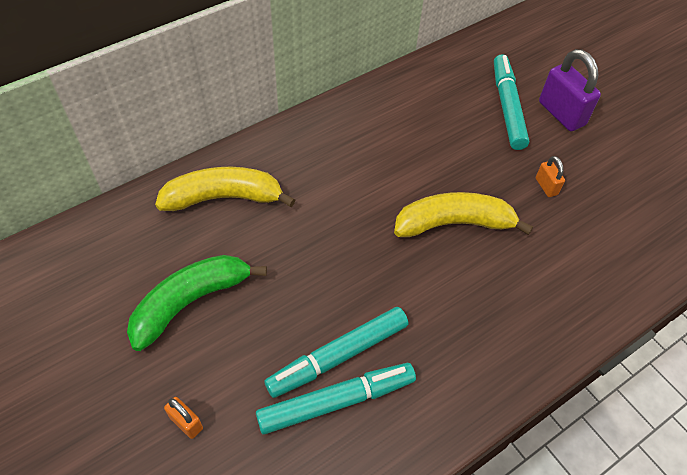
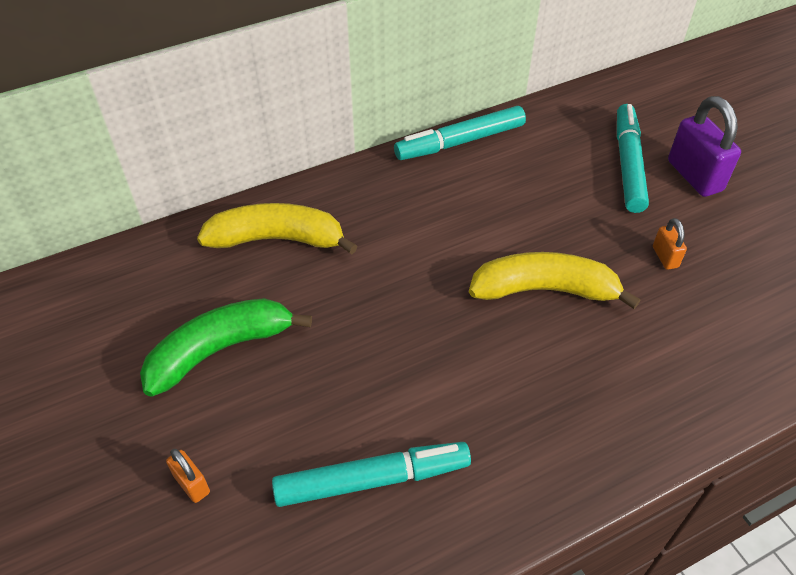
camera: 10 degrees right, 5 degrees down
(338, 356) = (382, 428): turquoise marker -> turquoise marker (460, 142)

